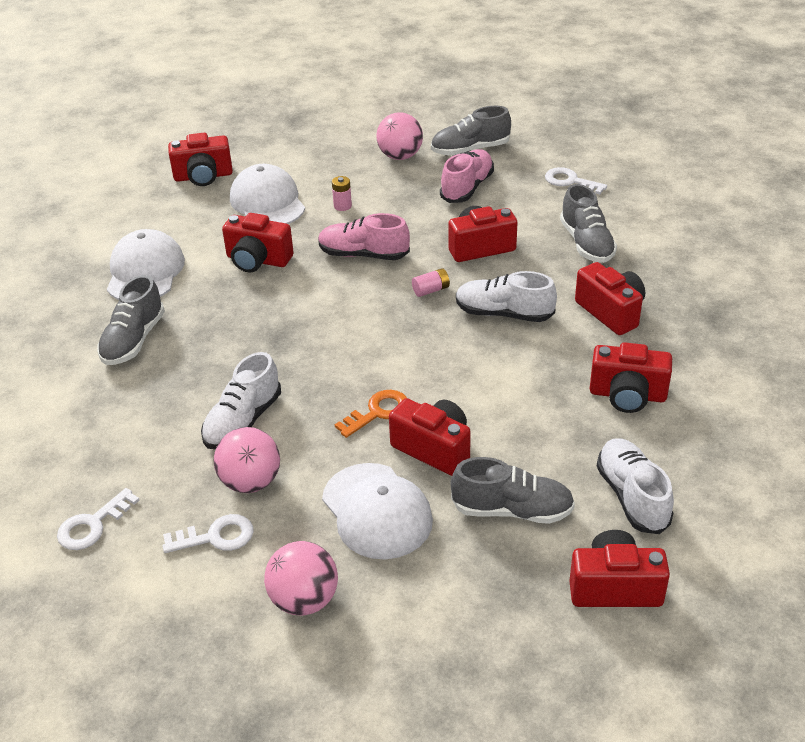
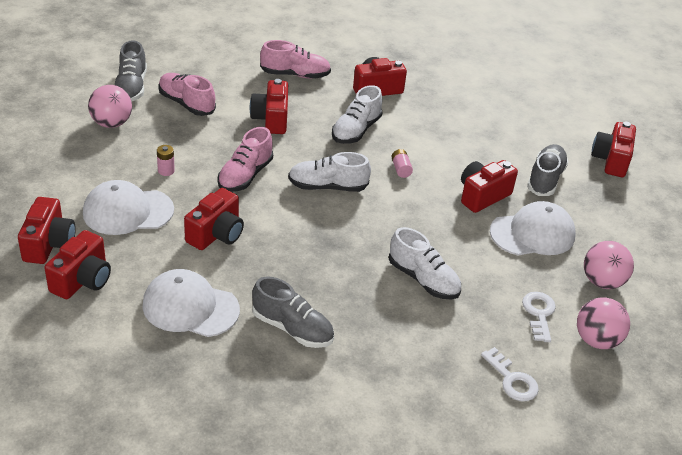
camera: 80 degrees left, 0 degrees up
(251, 482) = (489, 287): pink ball -> pink ball (596, 340)
(378, 412) = (438, 211): orange key -> none
(431, 290) = (311, 154): pink battery -> pink battery (401, 169)
(570, 181) = (213, 58): white key -> none
(586, 243) = (295, 75): grey shoe -> pink shoe
(627, 395) = (459, 108): red camera -> red camera (82, 280)
(632, 496) = (545, 133): white shoe -> white shoe (327, 186)

